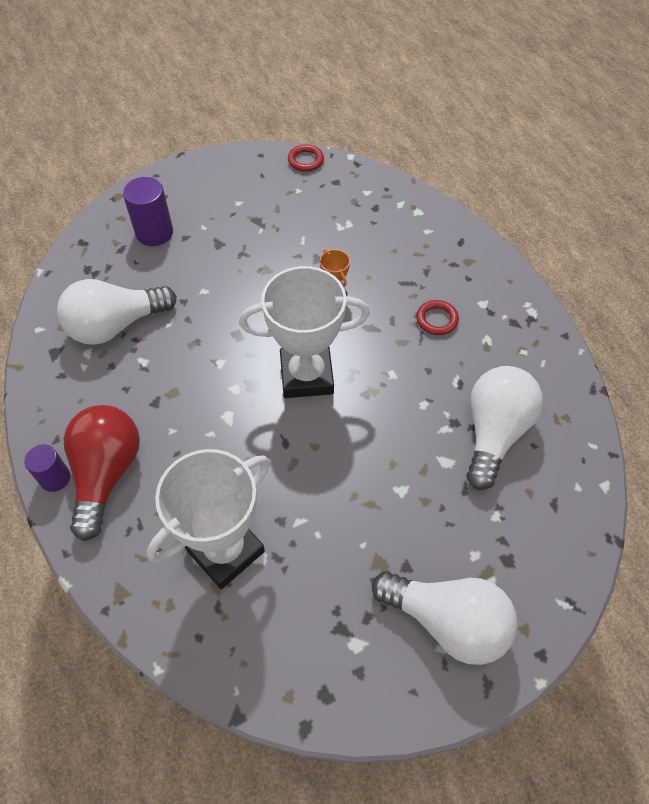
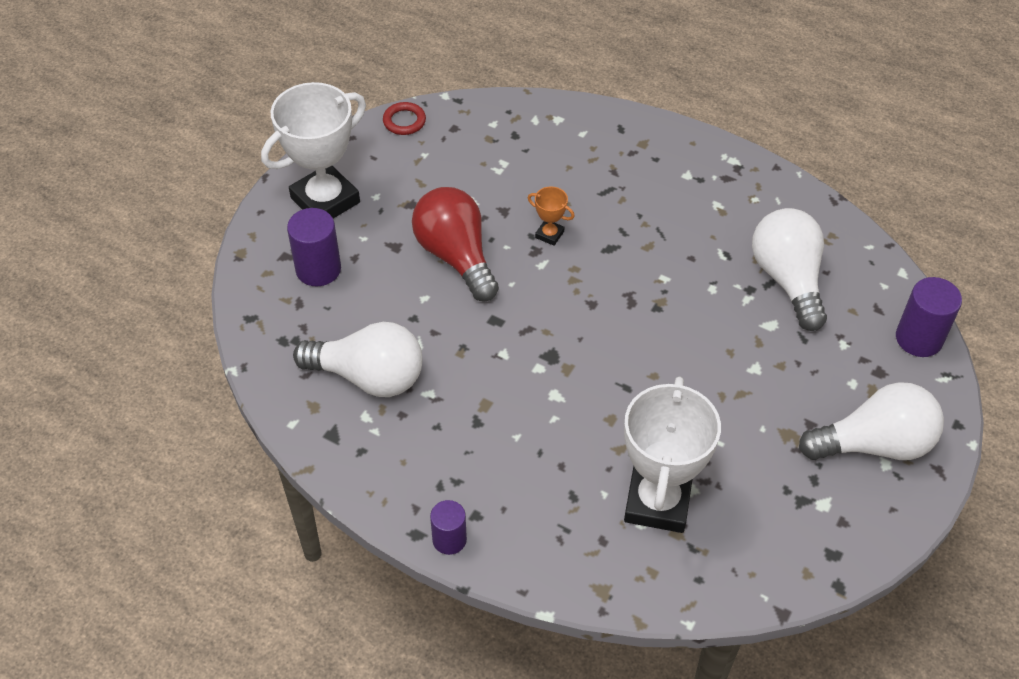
camera: 35 degrees left, 5 degrees down
(106, 474) = (493, 507): red light bulb -> red light bulb (456, 256)
(116, 325) = (369, 376): white light bulb -> white light bulb turned 105 degrees counterclockwise
(306, 376) = (592, 321): white trophy -> white trophy (325, 200)
(436, 320) = (661, 210): red ring -> none
(570, 553) = (919, 338): none -> purple cylinder

